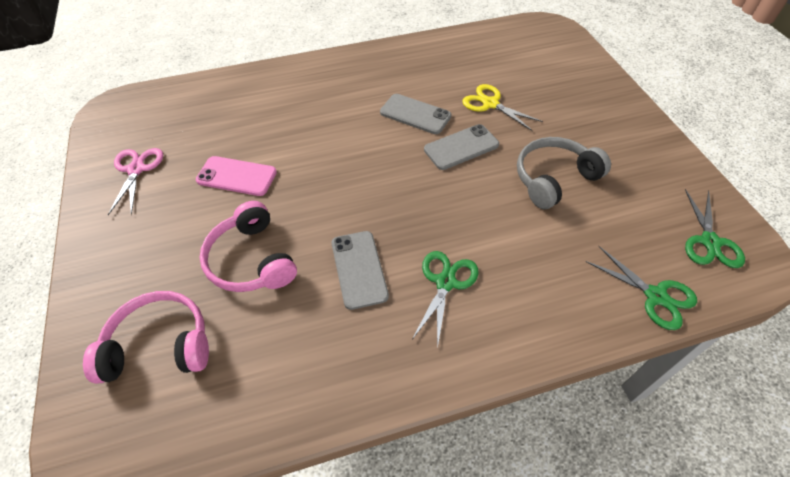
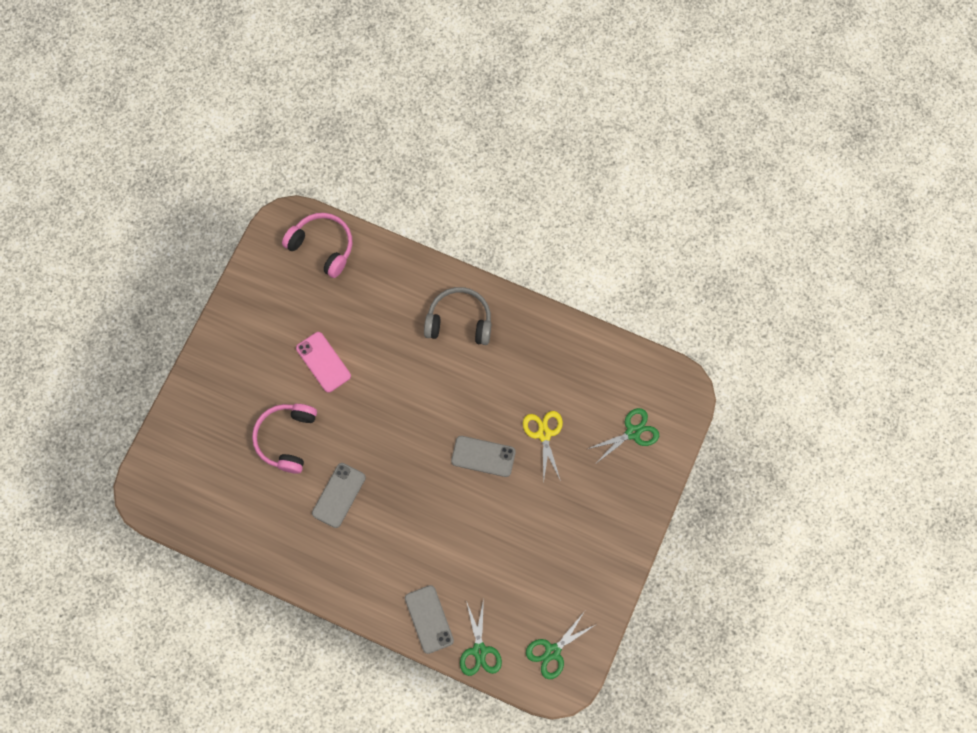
camera: 40 degrees right, 20 degrees up
(136, 169) = (268, 304): pink scissors -> none
(159, 345) = (206, 456): pink headphones -> pink headphones (322, 246)
(415, 114) = (482, 400): grey phone -> grey phone (429, 619)
(446, 282) = (377, 544): green scissors -> green scissors (633, 432)
(554, 179) = (514, 532): grey headphones -> grey headphones (459, 321)

